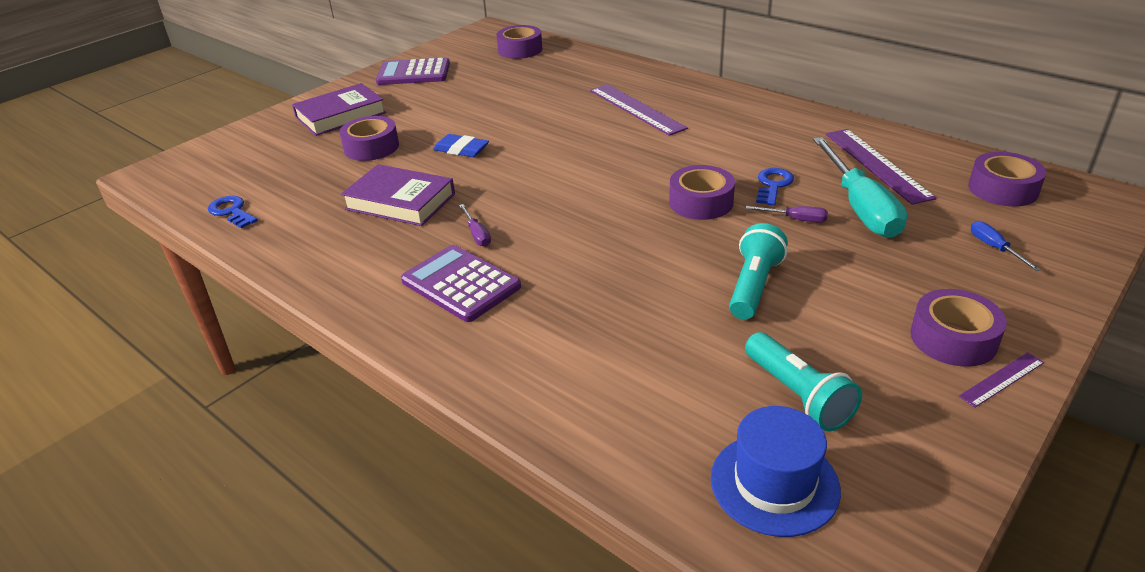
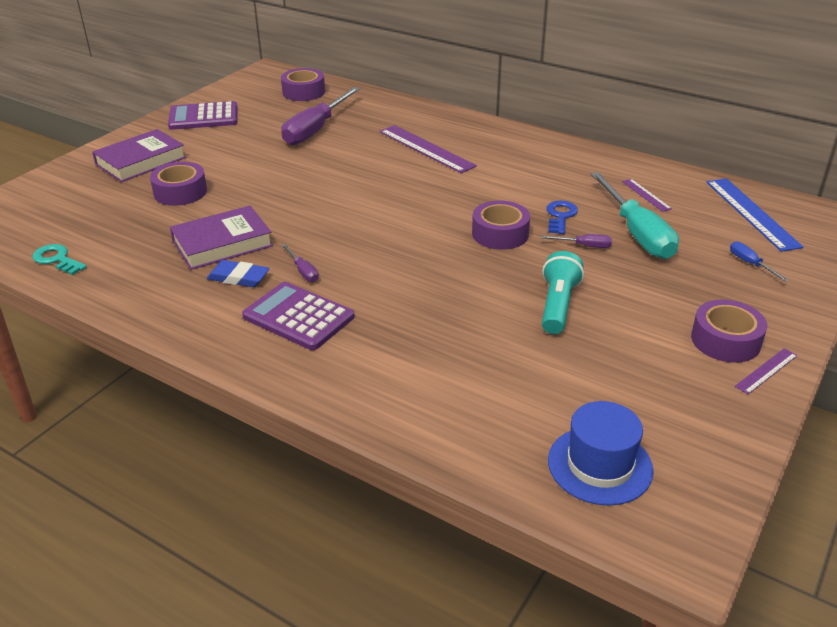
camera: 10 degrees left, 0 degrees up
(231, 211) = (57, 259): blue key -> turquoise key
(400, 201) = (222, 243): purple book -> purple book turned 45 degrees counterclockwise
(461, 149) = (269, 192): blue eraser -> blue eraser (238, 277)
(524, 87) = (315, 130): none -> purple screwdriver
(798, 395) = (608, 394): turquoise flashlight -> none
(876, 165) = (646, 195): purple ruler -> purple ruler, size x0.50
(1003, 189) = (752, 213): purple tape -> blue ruler

